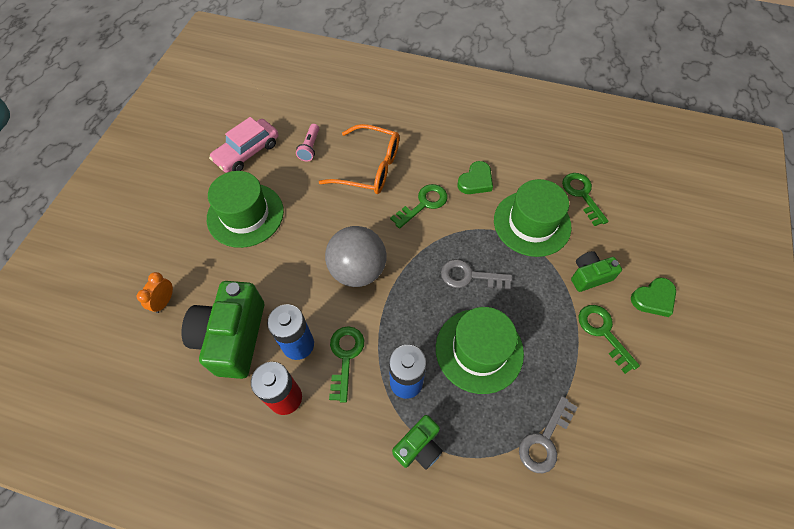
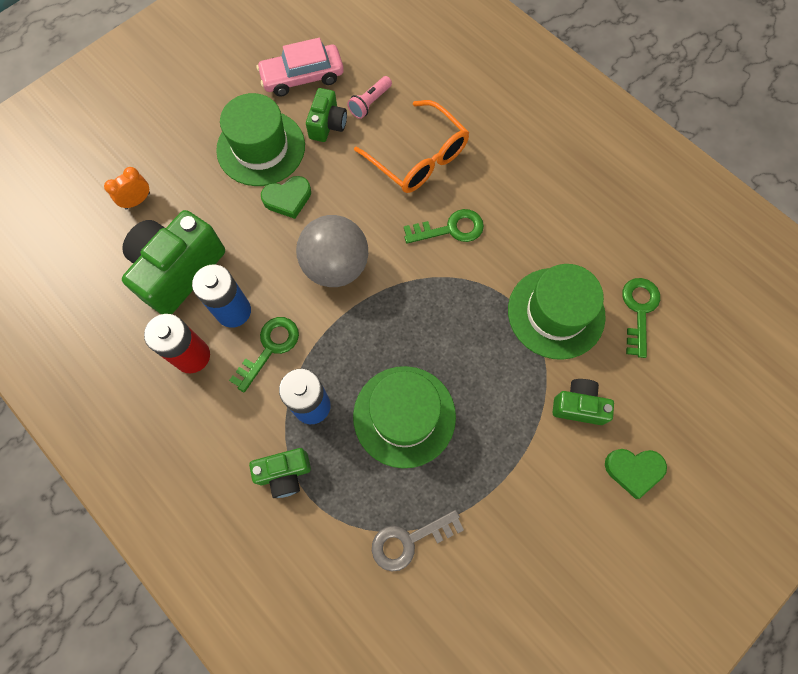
camera: 30 degrees right, 10 degrees up
(287, 175) = (327, 124): none -> green camera
(469, 276) = (446, 334): grey key -> none
(475, 181) = (526, 232): green heart -> green heart (288, 199)
(603, 332) = (549, 473): green key -> none

